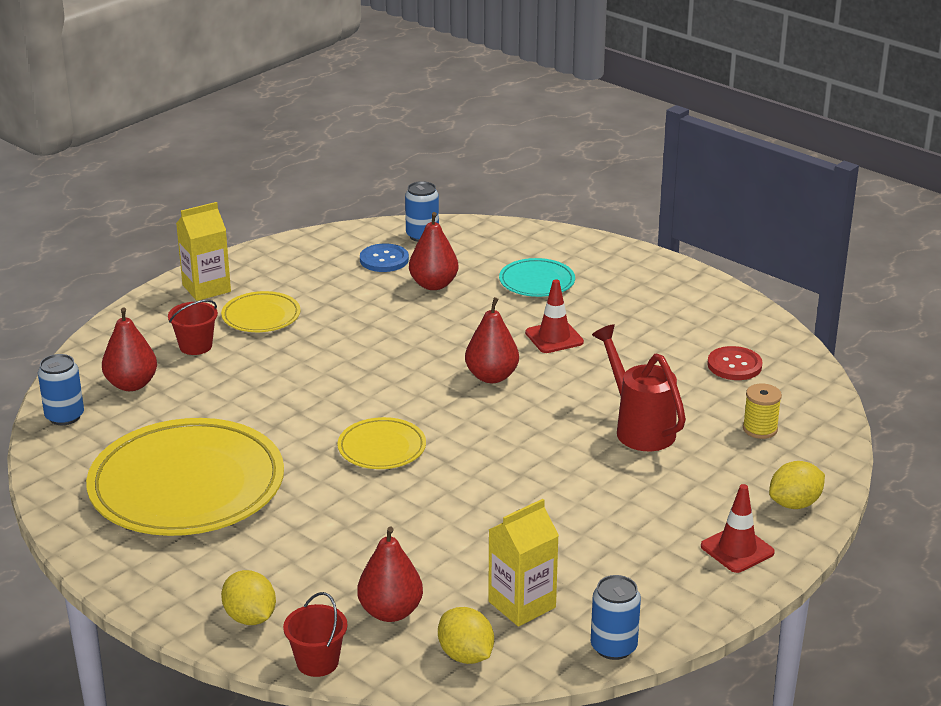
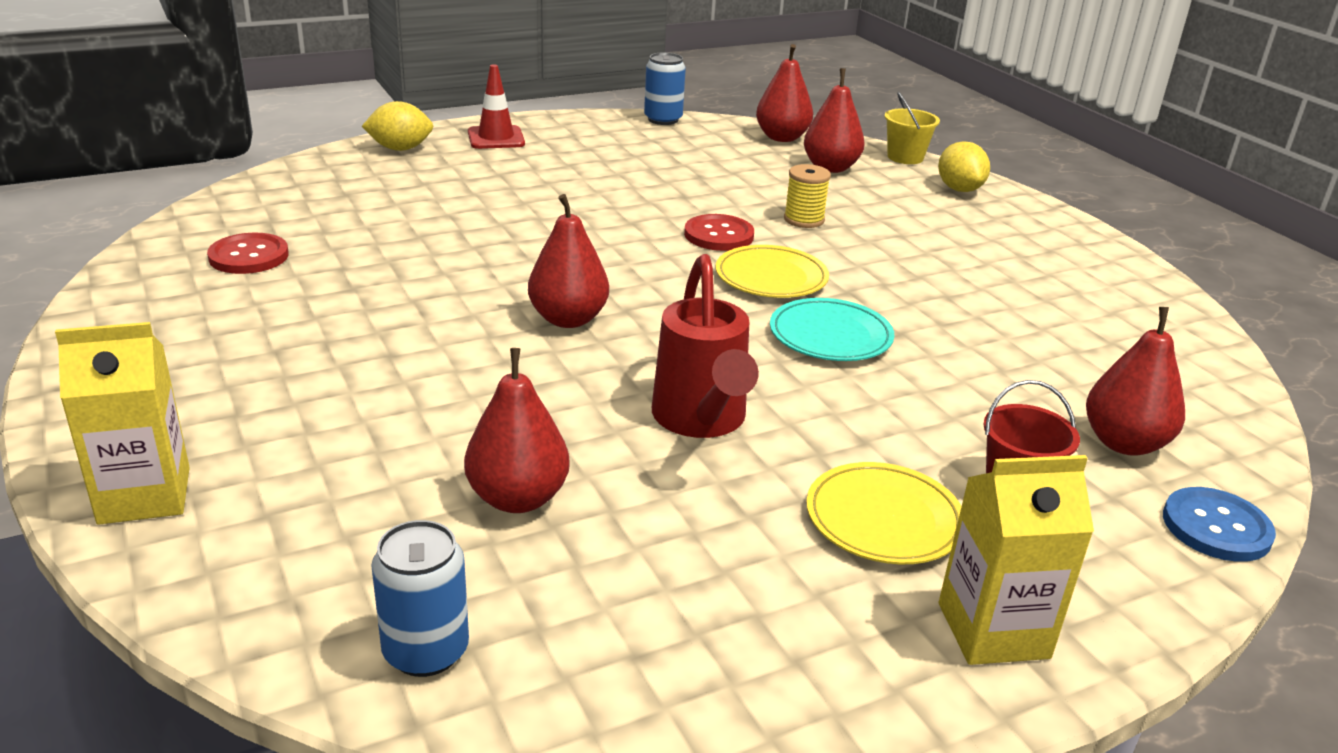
camera: 160 degrees left, 0 degrees up
(64, 416) = (1222, 418): blue can -> none
(187, 486) = (1023, 295): yellow plate -> none
(317, 662) = (905, 157): red bucket -> yellow bucket
(384, 260) = (567, 597): blue button -> blue button (1216, 527)
(444, 480) = (719, 235): none -> red button
(466, 655) = (782, 138): yellow lemon -> red pear
(522, 604) = (714, 149): yellow carton -> yellow carton (144, 495)
(537, 282) = (330, 450): turquoise plate -> turquoise plate (830, 336)
(554, 337) = (424, 347): red traffic cone -> none
(639, 428) = (457, 228): red watering can -> red watering can (701, 421)
(760, 429) = (333, 198): yellow spool -> yellow spool (804, 220)

